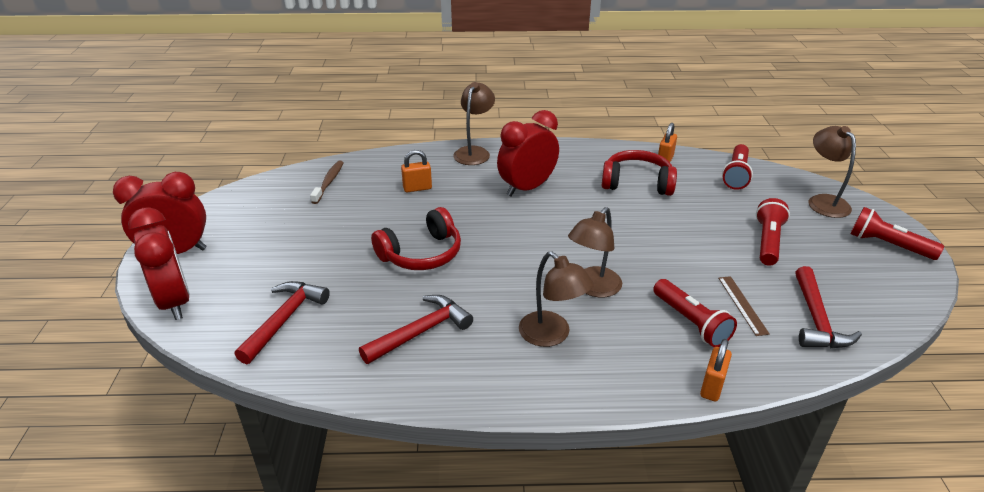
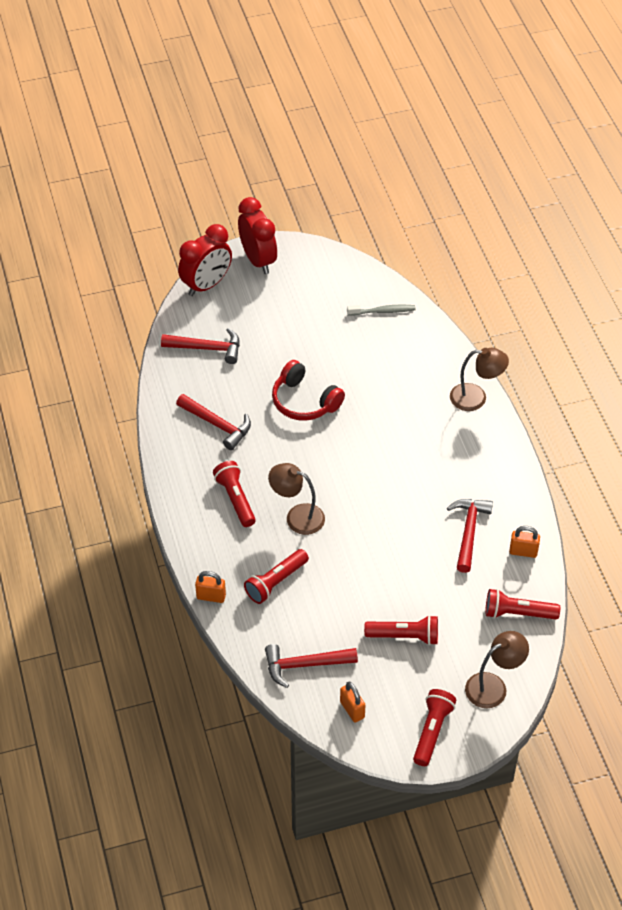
camera: 75 degrees right, 15 degrees up
(329, 182) = (383, 311): brown toothbrush -> grey toothbrush
(417, 188) = (396, 373): orange padlock -> orange padlock (352, 710)
(527, 188) = (427, 450): red clock -> none
(552, 335) = (236, 499): brown lamp -> red flashlight
(637, 183) = (468, 532): red headphones -> red hammer
(742, 305) = (307, 616): brown ruler -> none

